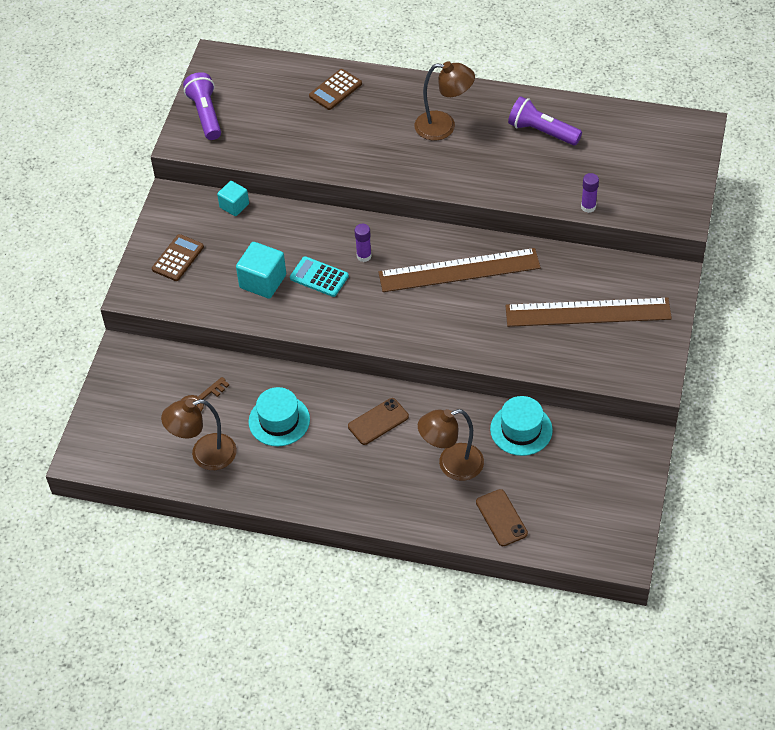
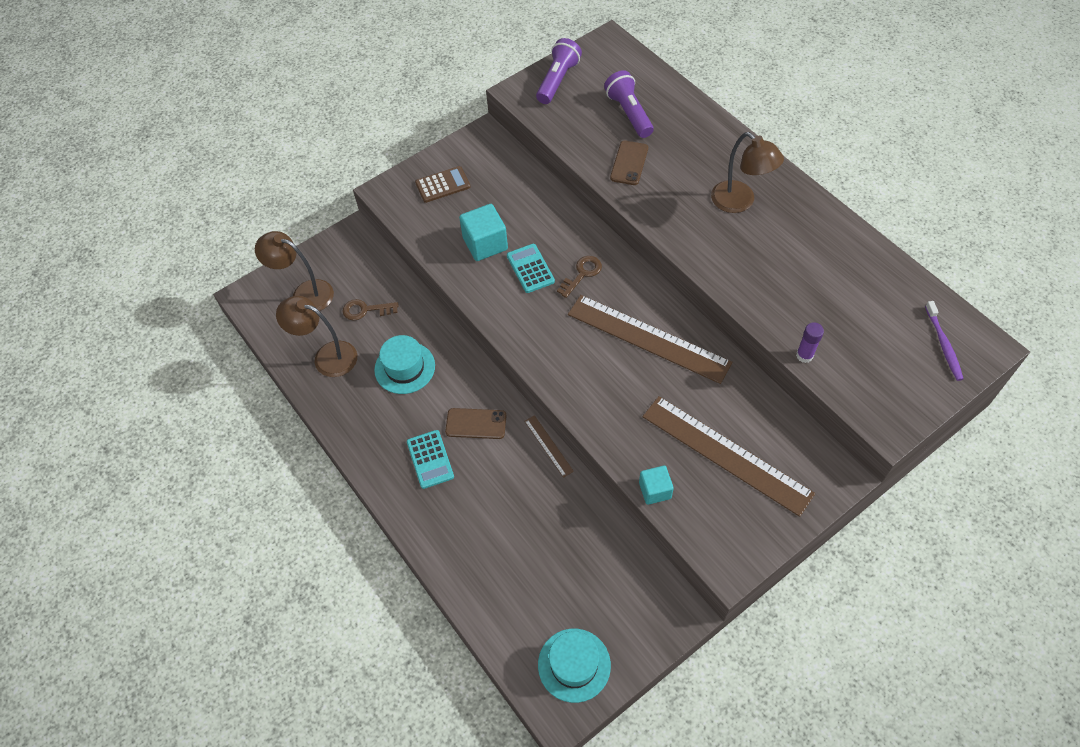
camera: 40 degrees right, 5 degrees up
(234, 205) = (523, 169): turquoise cube -> turquoise cube (655, 490)
(335, 90) = (677, 118): brown calculator -> none
(364, 256) = (582, 274): purple glue stick -> brown key
(368, 469) = (430, 459): none -> turquoise calculator
(448, 399) = (548, 446): none -> brown ruler
(451, 465) = (497, 506): brown lamp -> brown lamp (305, 293)
(501, 518) = (492, 586): brown phone -> brown phone (629, 163)
(521, 429) = (583, 518): turquoise hat -> turquoise hat (574, 665)
(542, 131) = (825, 259): purple flashlight -> purple flashlight (629, 113)
(670, 142) = (943, 345): none -> purple toothbrush

